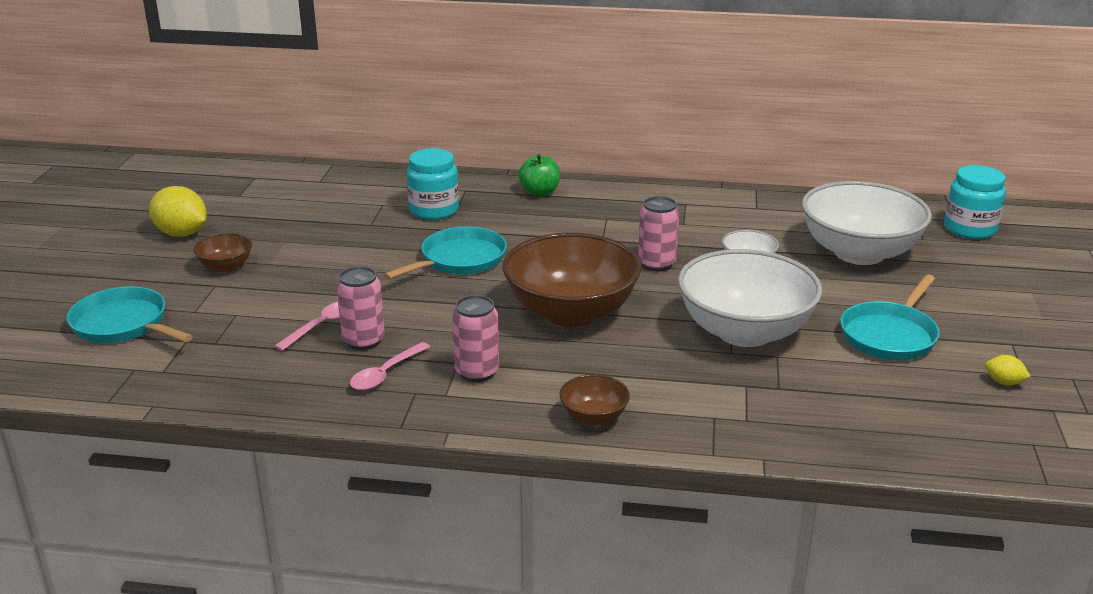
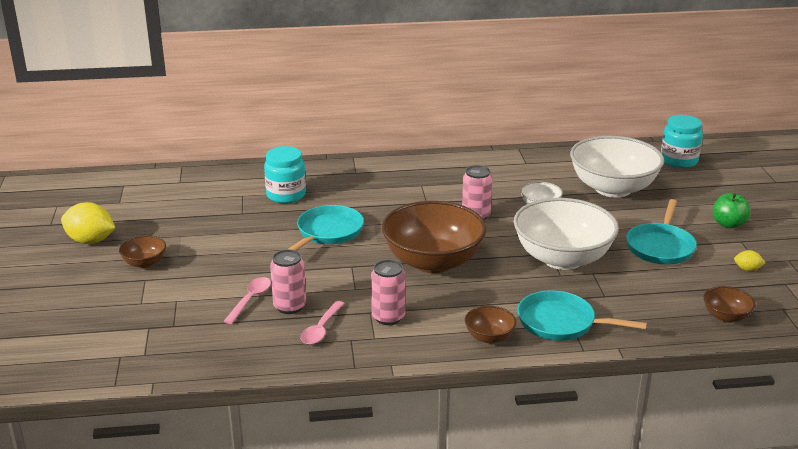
camera: 15 degrees left, 0 degrees up
(124, 324) = (89, 322): turquoise pan -> turquoise pan (561, 323)
(540, 192) = (360, 170): green apple -> green apple (728, 224)
(941, 441) = (726, 316): none -> brown bowl

